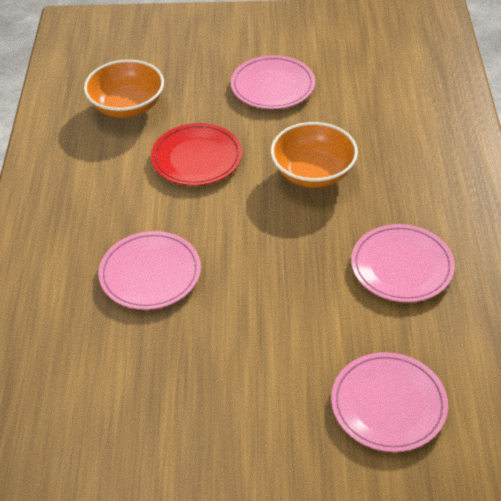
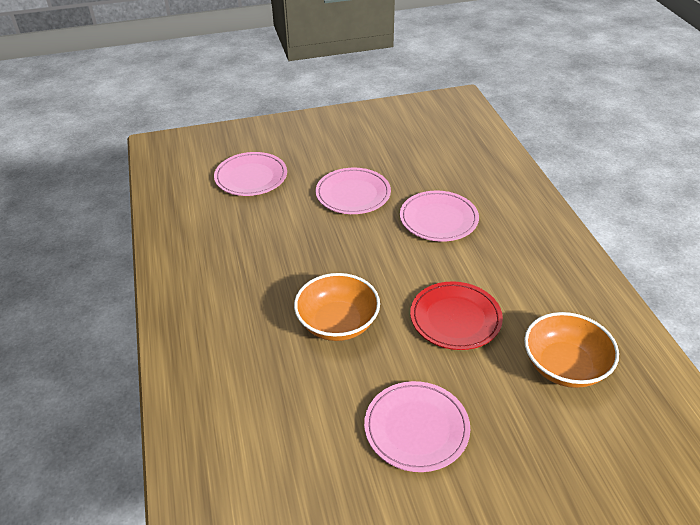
camera: 165 degrees right, 5 degrees down
(401, 266) = (247, 255): pink plate -> pink plate (353, 194)

